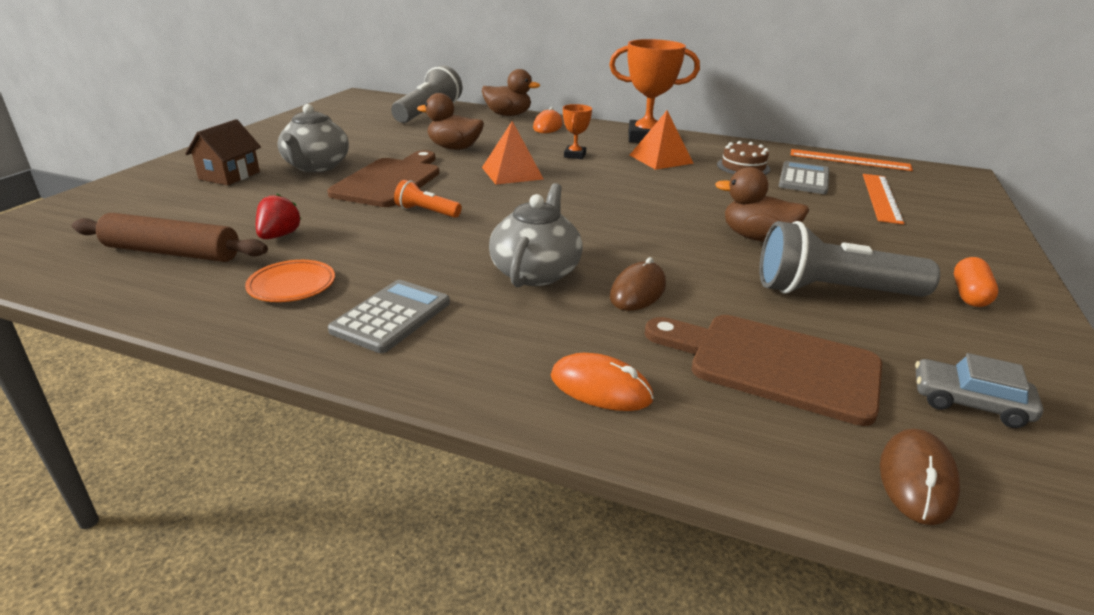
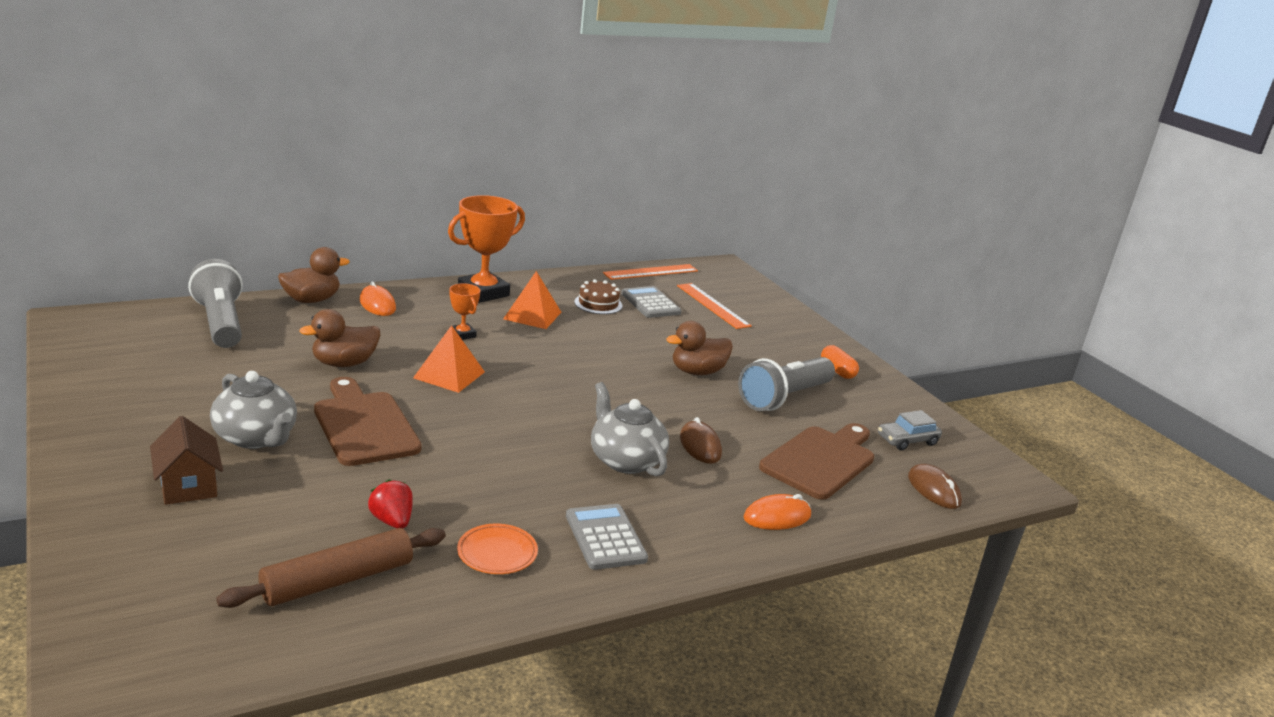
camera: 50 degrees left, 5 degrees down
(426, 212) = (459, 444): orange flashlight -> none
(773, 364) = (821, 460): brown cutting board -> brown cutting board turned 150 degrees clockwise

